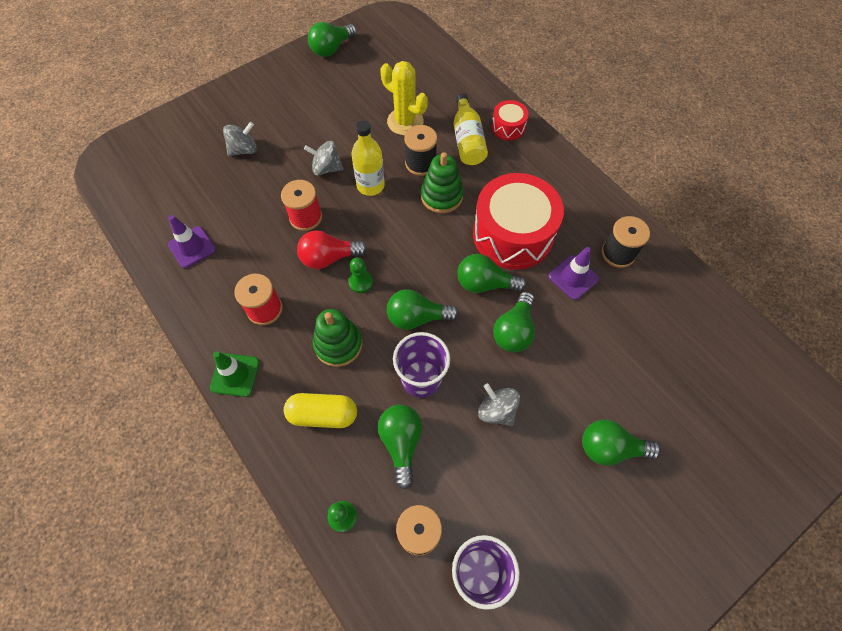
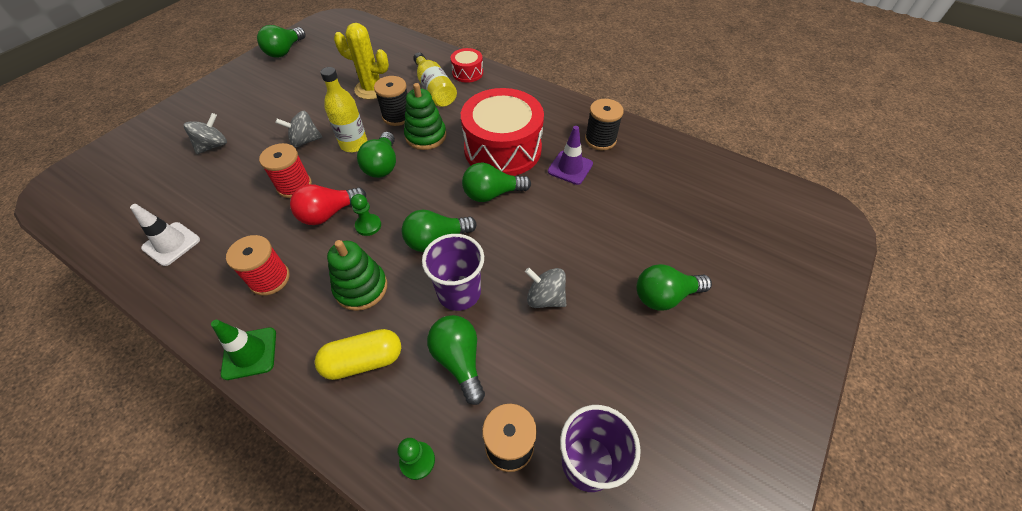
camera: 20 degrees left, 10 degrees down
(192, 247) = (171, 244): purple traffic cone -> white traffic cone
(514, 331) = (534, 224): green light bulb -> green light bulb (382, 165)

